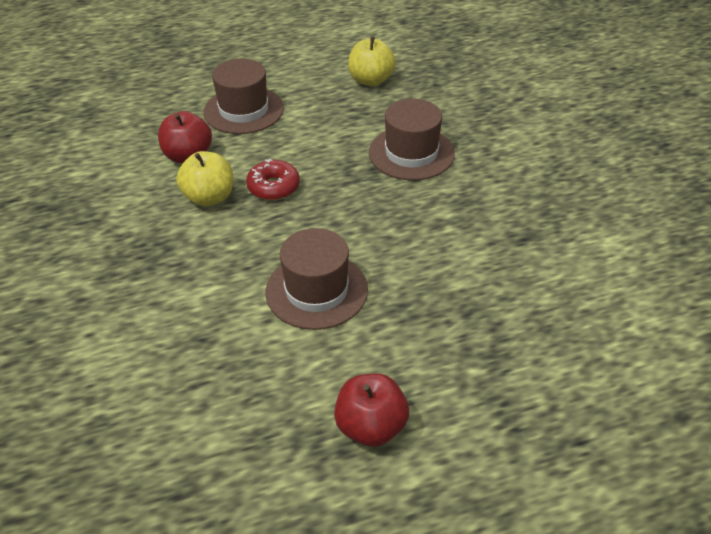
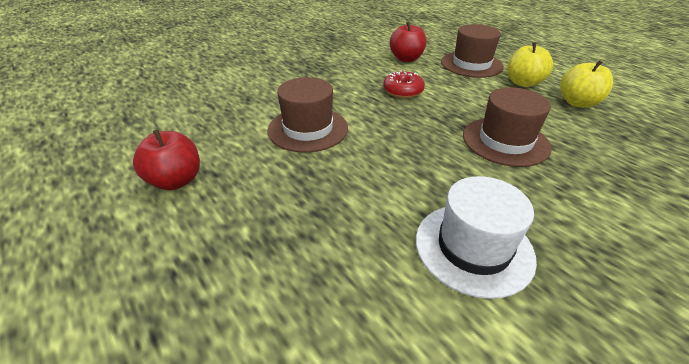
camera: 70 degrees right, 5 degrees down
(209, 197) = (374, 73): yellow apple -> yellow apple (523, 83)
(537, 228) = (473, 247): none -> white hat

